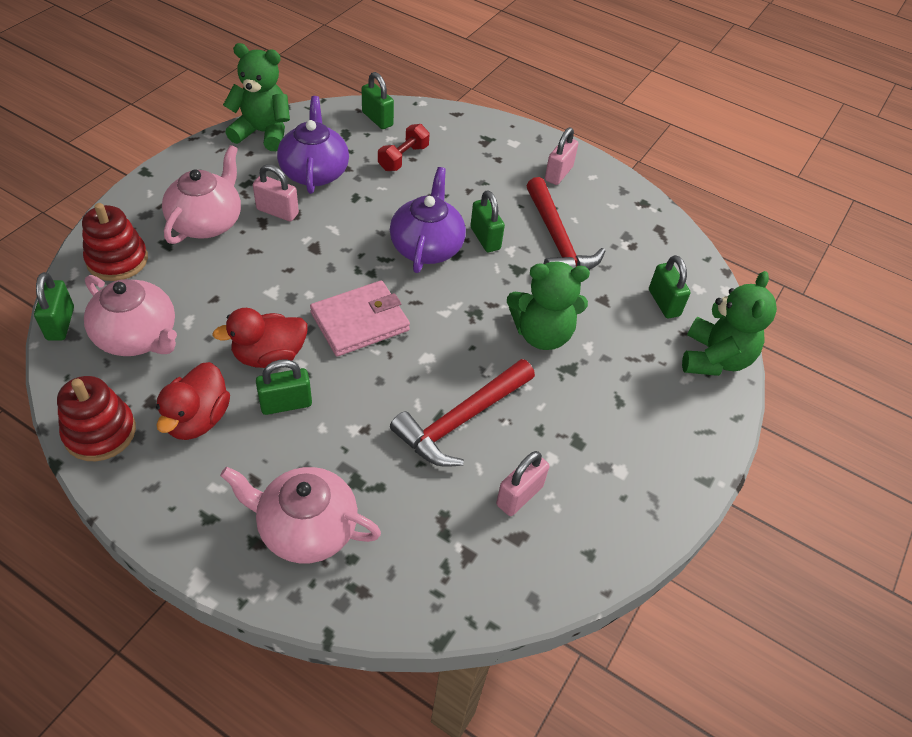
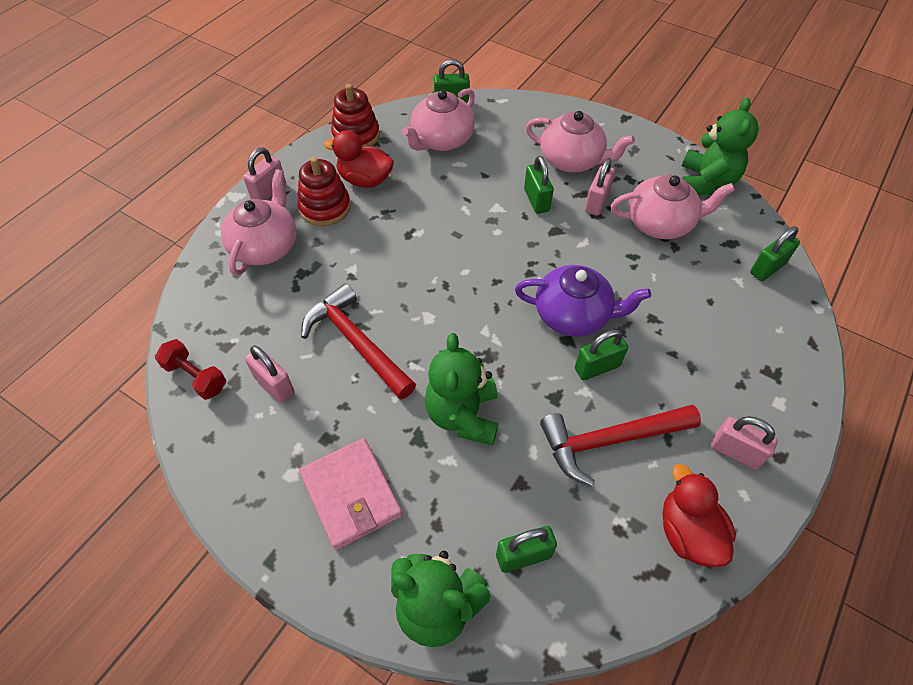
camera: 95 degrees right, 5 degrees up
(117, 260) = (518, 118): red stacking toy -> red stacking toy (325, 207)
(197, 536) = (268, 191): none -> pink padlock
(269, 356) = (426, 212): red duck -> red duck (688, 532)
(286, 404) = (377, 226): green padlock -> green padlock (536, 200)
(314, 172) = (660, 223): purple teapot -> pink teapot
(360, 321) = (467, 267): pink wallet -> pink wallet (351, 495)
(403, 158) = (708, 293): red dumbbell -> red dumbbell (195, 377)

